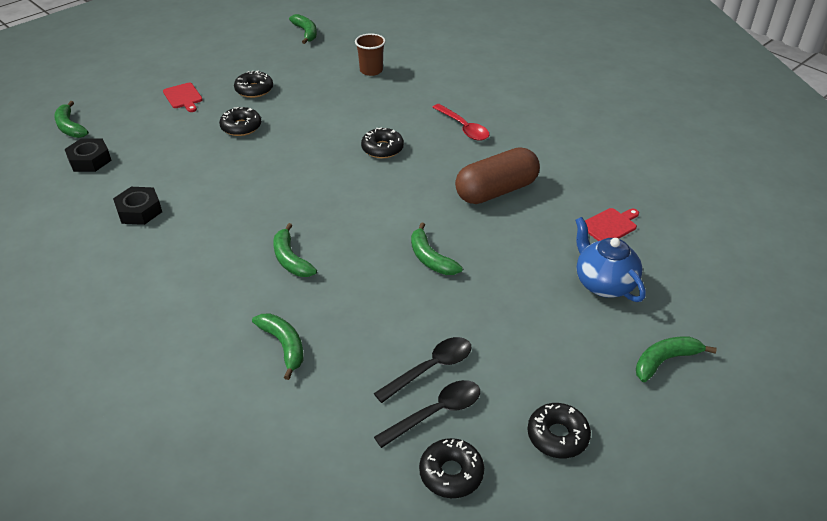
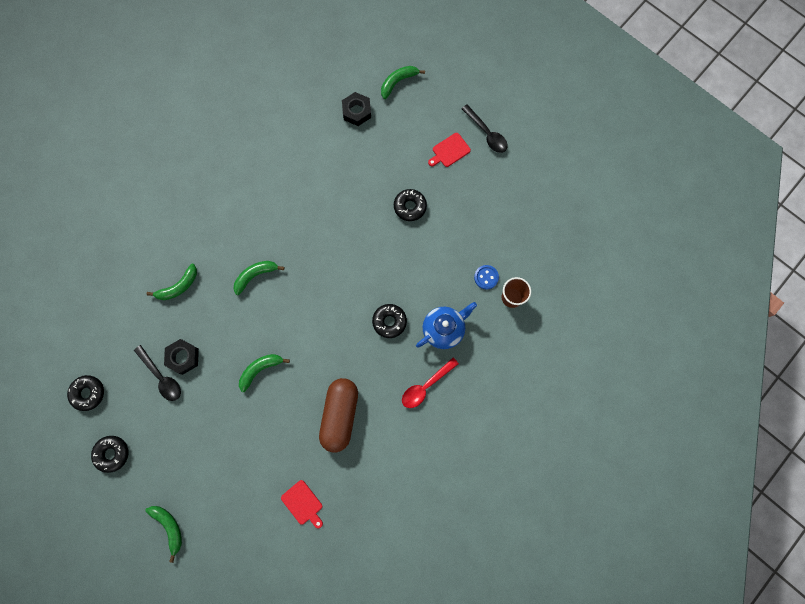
camera: 85 degrees right, 35 degrees up
(139, 211) = (301, 164): black nut -> black nut (183, 357)
(254, 90) = (467, 204): black donut -> none
(306, 33) = (575, 228): green banana -> none
(344, 83) = (486, 277): none -> blue button
(435, 413) = (128, 382): black spoon -> black spoon (486, 133)
(496, 191) = (340, 415): brown capsule -> brown capsule turned 45 degrees clockwise
(603, 283) = (239, 493): blue teapot -> blue teapot (444, 329)

